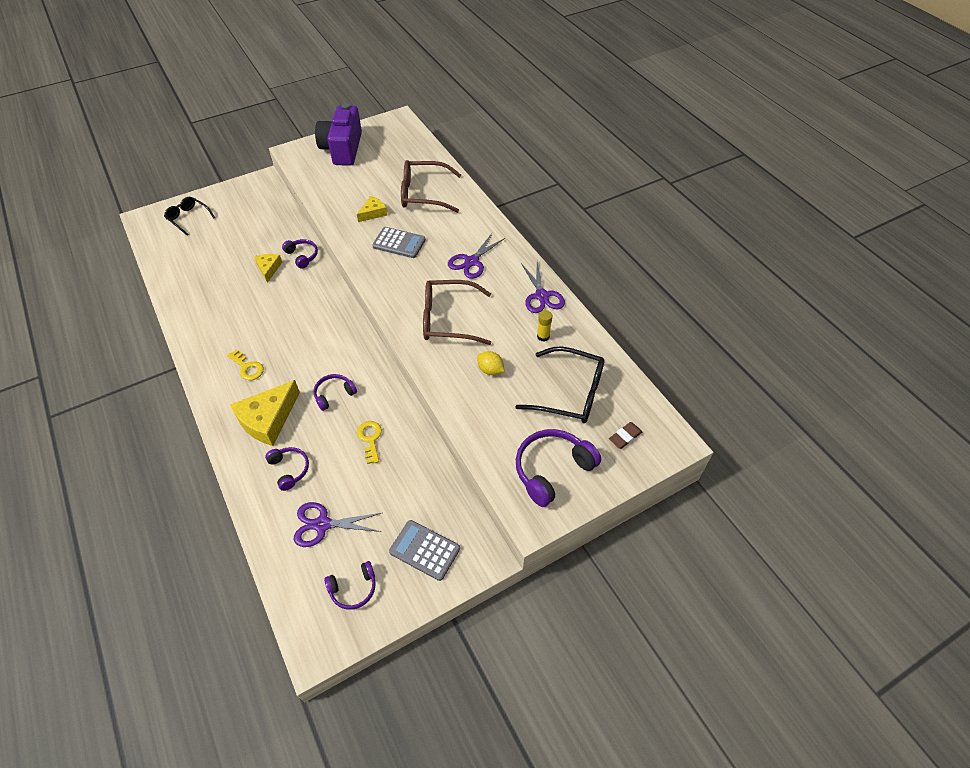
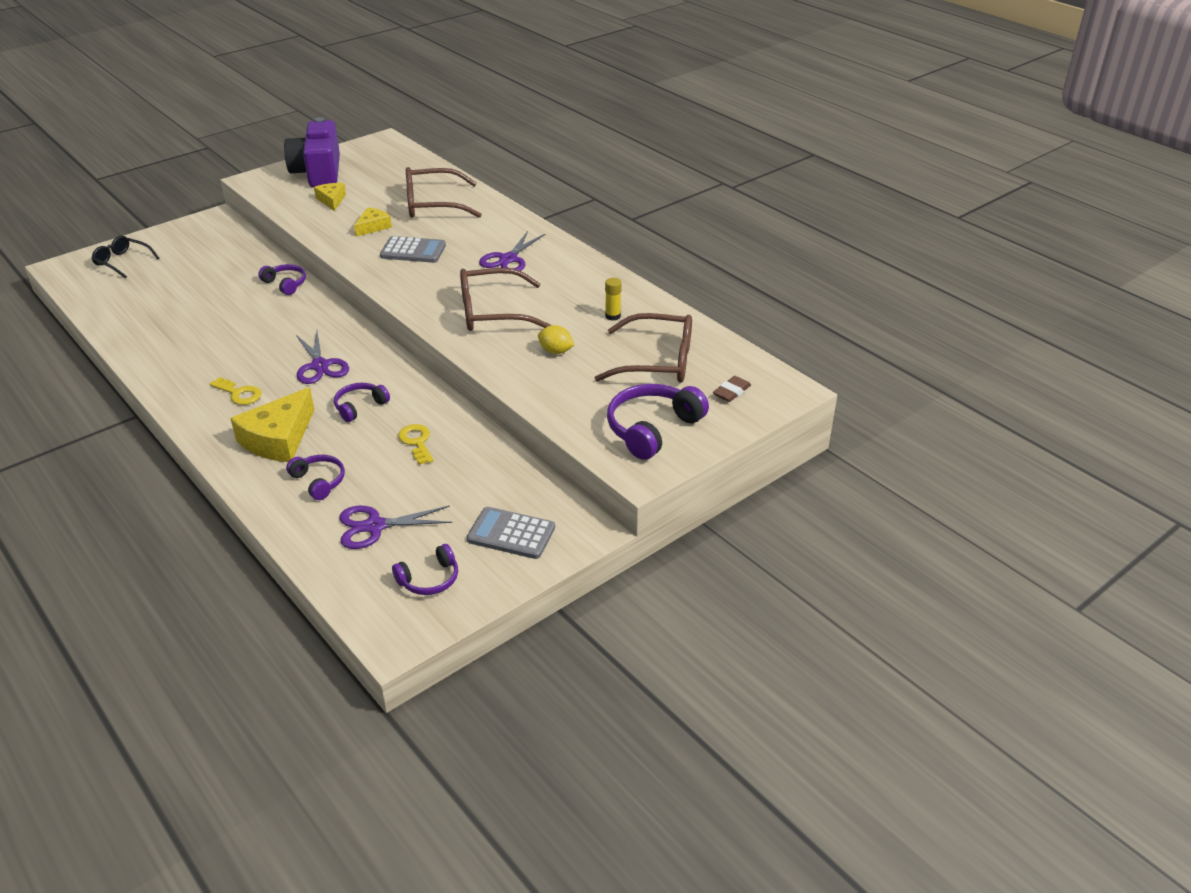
camera: 10 degrees left, 15 degrees down
(268, 268) = (244, 299): yellow cheese -> yellow cheese (331, 200)
(541, 296) = (602, 281): purple scissors -> purple scissors (320, 366)
(570, 393) = (657, 361): black glasses -> brown glasses

